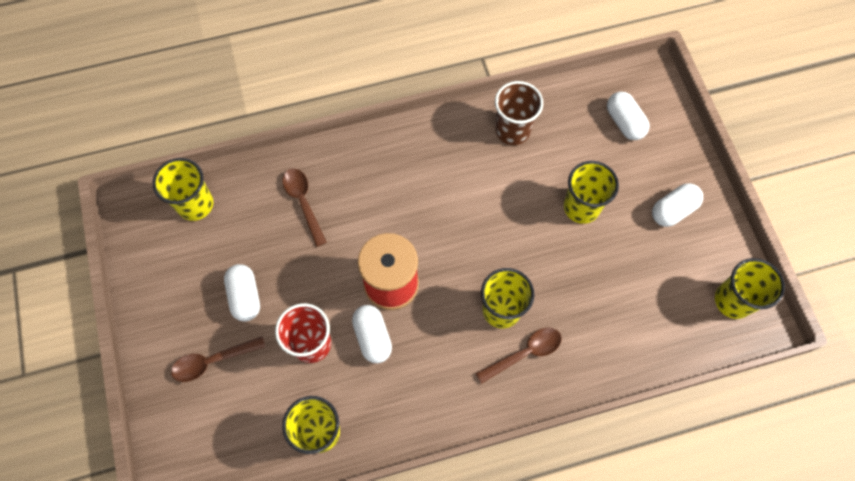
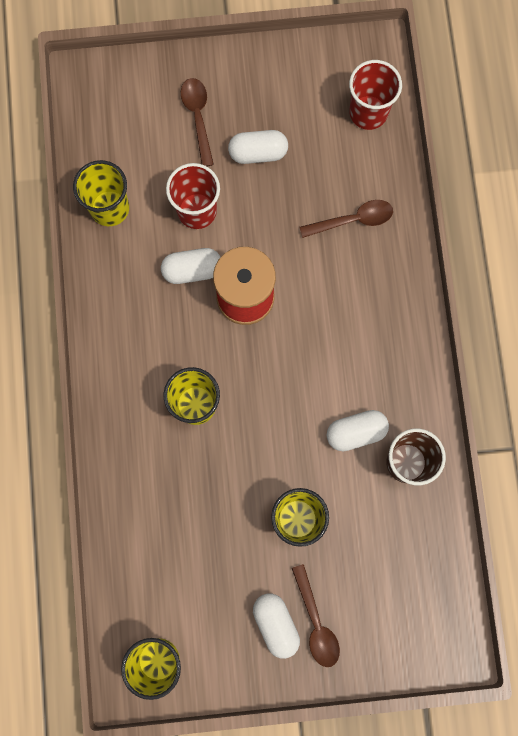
camera: 100 degrees right, 10 degrees up
(195, 204) = (368, 112): yellow cup -> red cup
(524, 353) = (145, 418): brown spoon -> brown spoon (316, 622)
(624, 122) = (397, 598): white capsule -> white capsule (356, 432)

